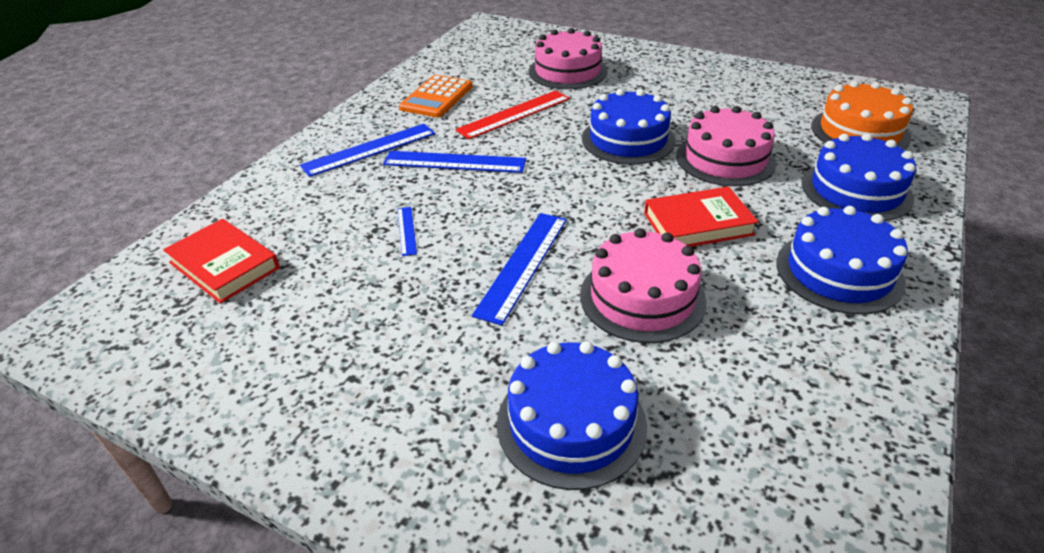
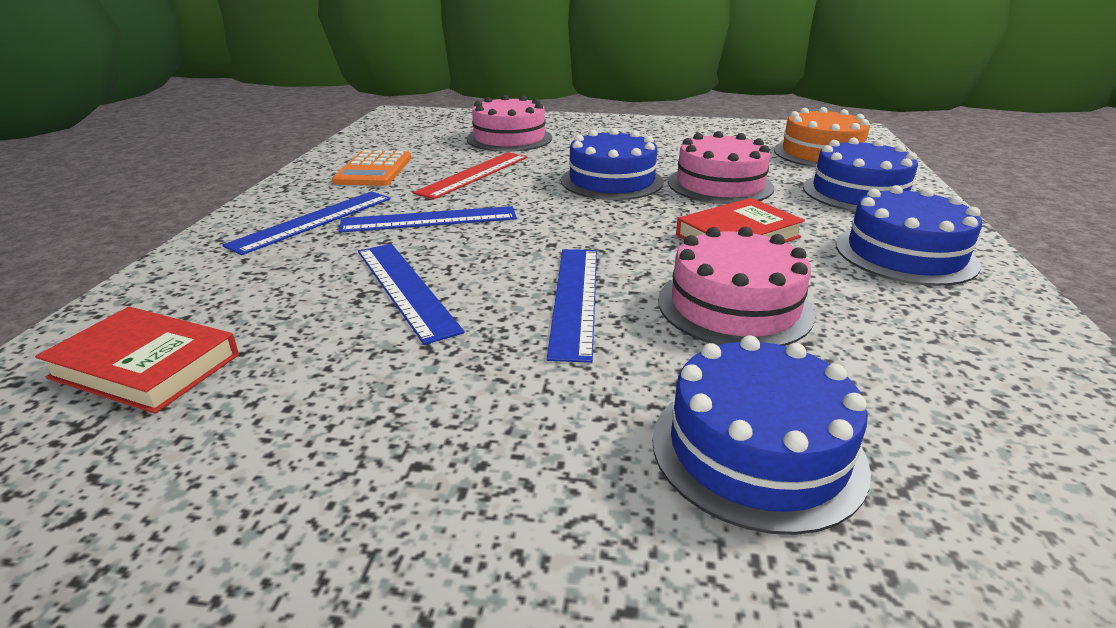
camera: 20 degrees left, 10 degrees down
(407, 230) = (406, 288): blue ruler -> blue ruler, size x2.03

